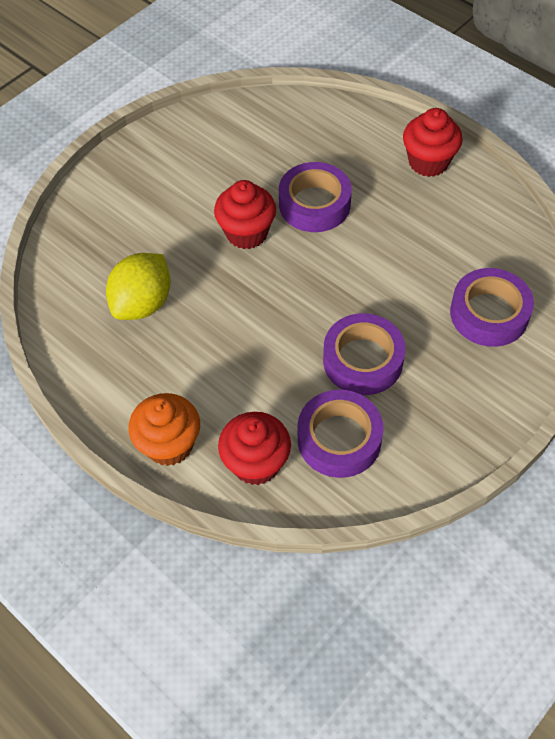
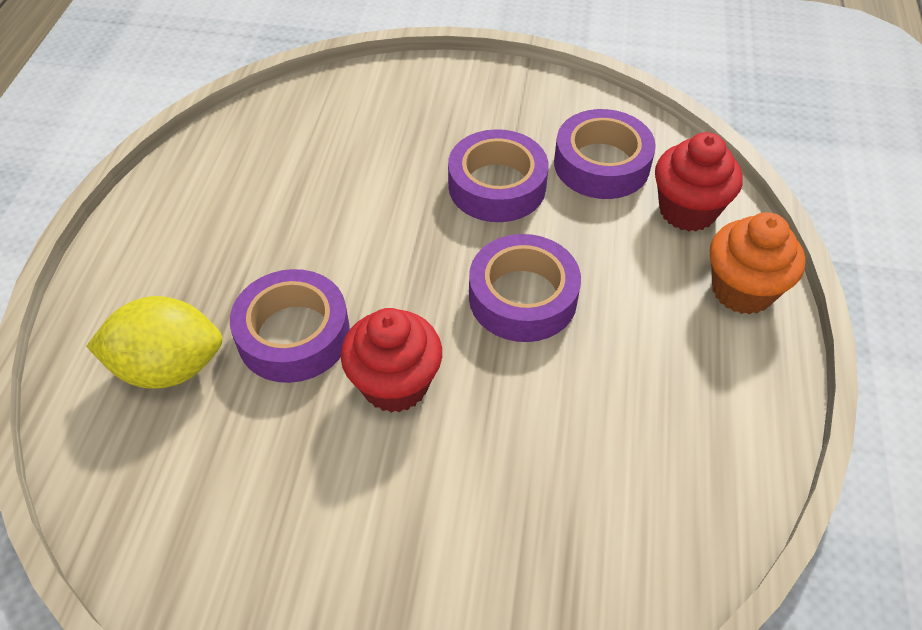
camera: 125 degrees left, 5 degrees down
(143, 303) = (599, 435): yellow lemon -> yellow lemon (169, 367)
(428, 162) = (146, 252): red cupcake -> none
(489, 314) = (360, 120): purple tape -> purple tape (522, 297)

